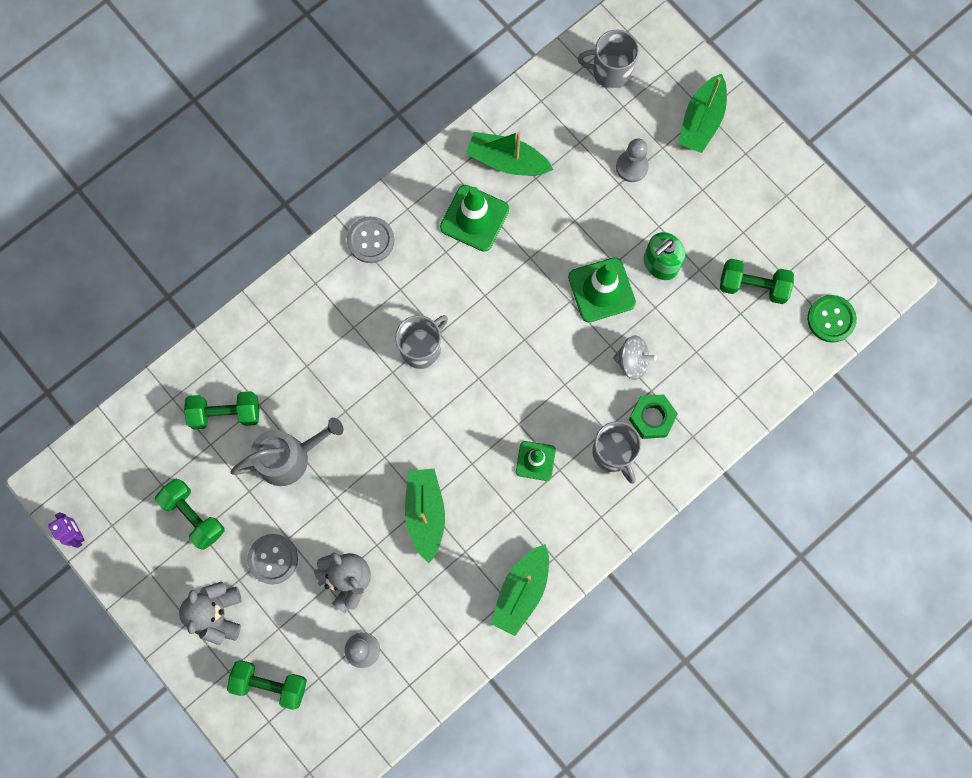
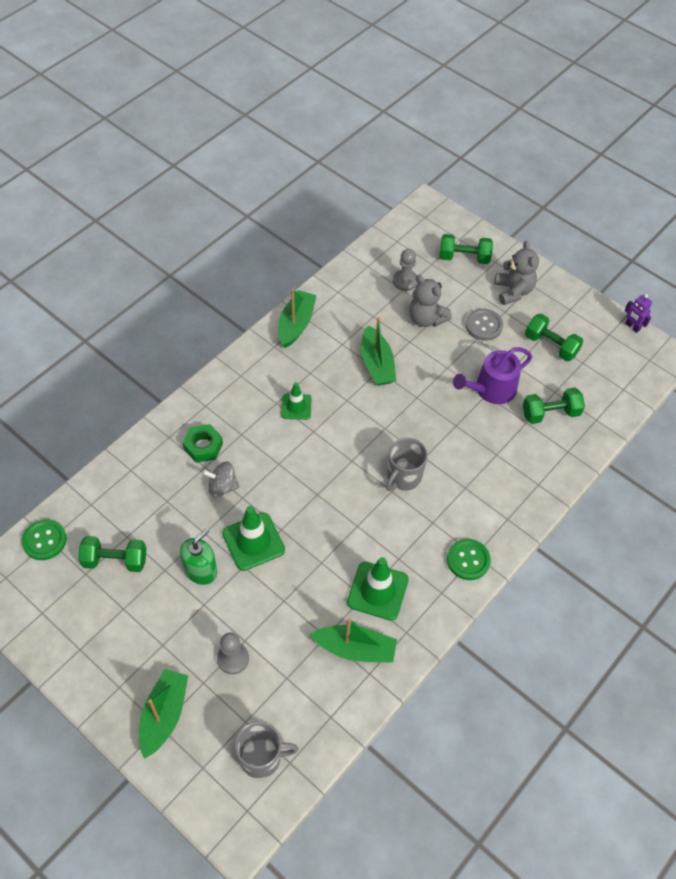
camera: 170 degrees right, 20 degrees down
(289, 457) = (491, 389): grey watering can -> purple watering can
(370, 240) = (468, 560): grey button -> green button
(613, 454) = (234, 418): grey mug -> none

